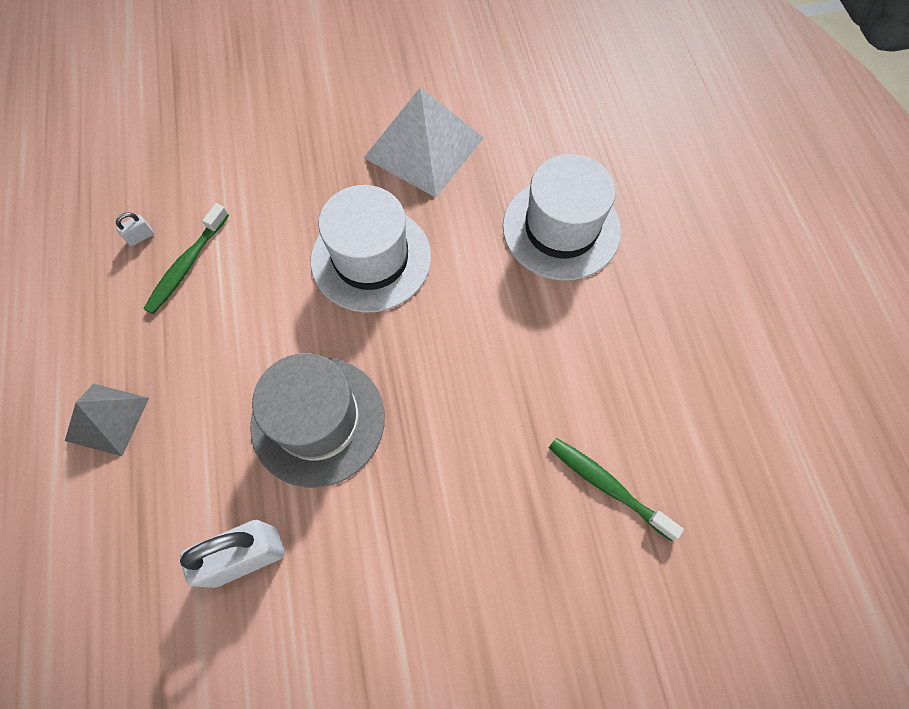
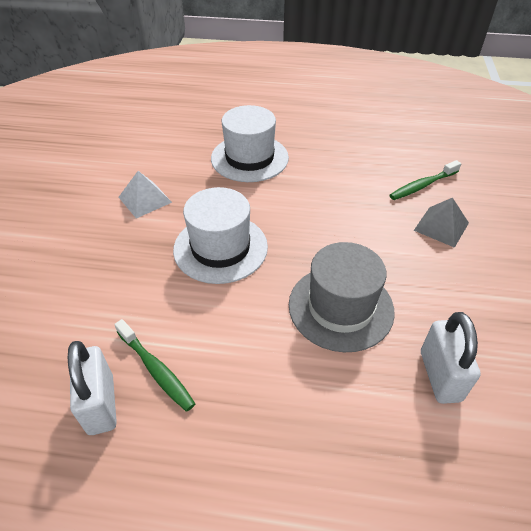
camera: 70 degrees left, 20 degrees down
(107, 419) = (287, 467): grey pyramid -> grey pyramid (441, 226)
(141, 237) = (101, 404): white padlock -> white padlock, size x2.40
(424, 147) = (145, 199): white pyramid -> white pyramid, size x0.59

